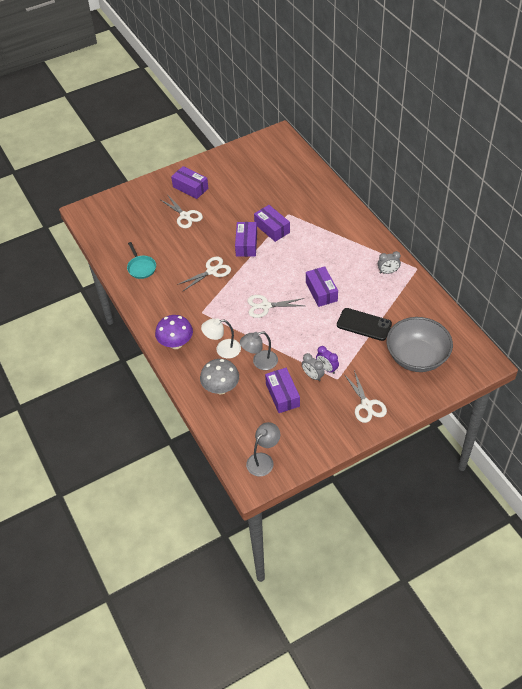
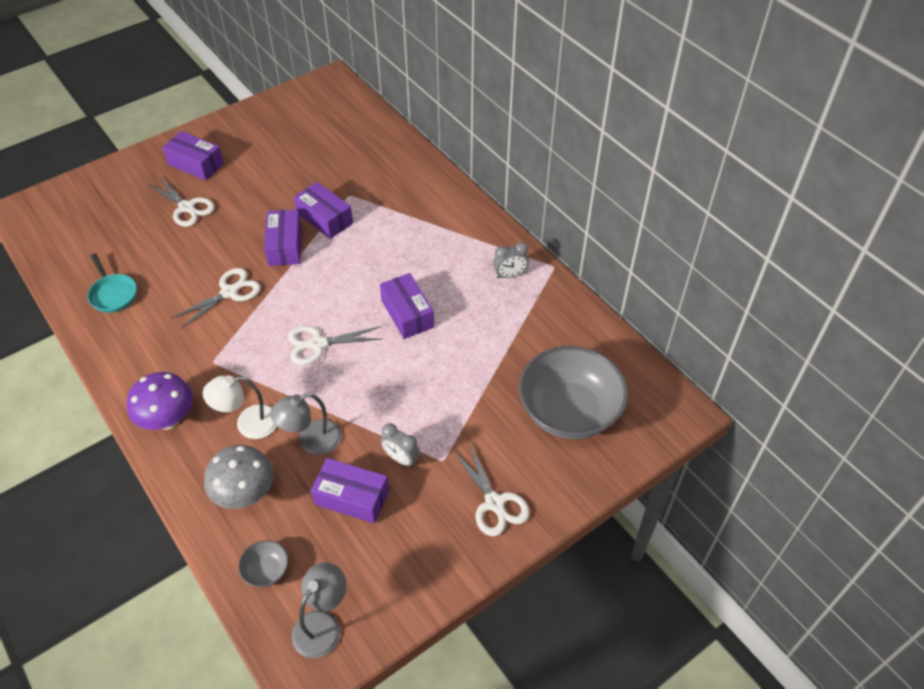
camera: 10 degrees left, 0 degrees up
(232, 430) = (266, 571): none -> grey bowl
(282, 395) = (352, 497): purple box -> purple box turned 45 degrees counterclockwise
(327, 368) = (424, 443): purple clock -> none
(364, 324) = (479, 363): black phone -> none

